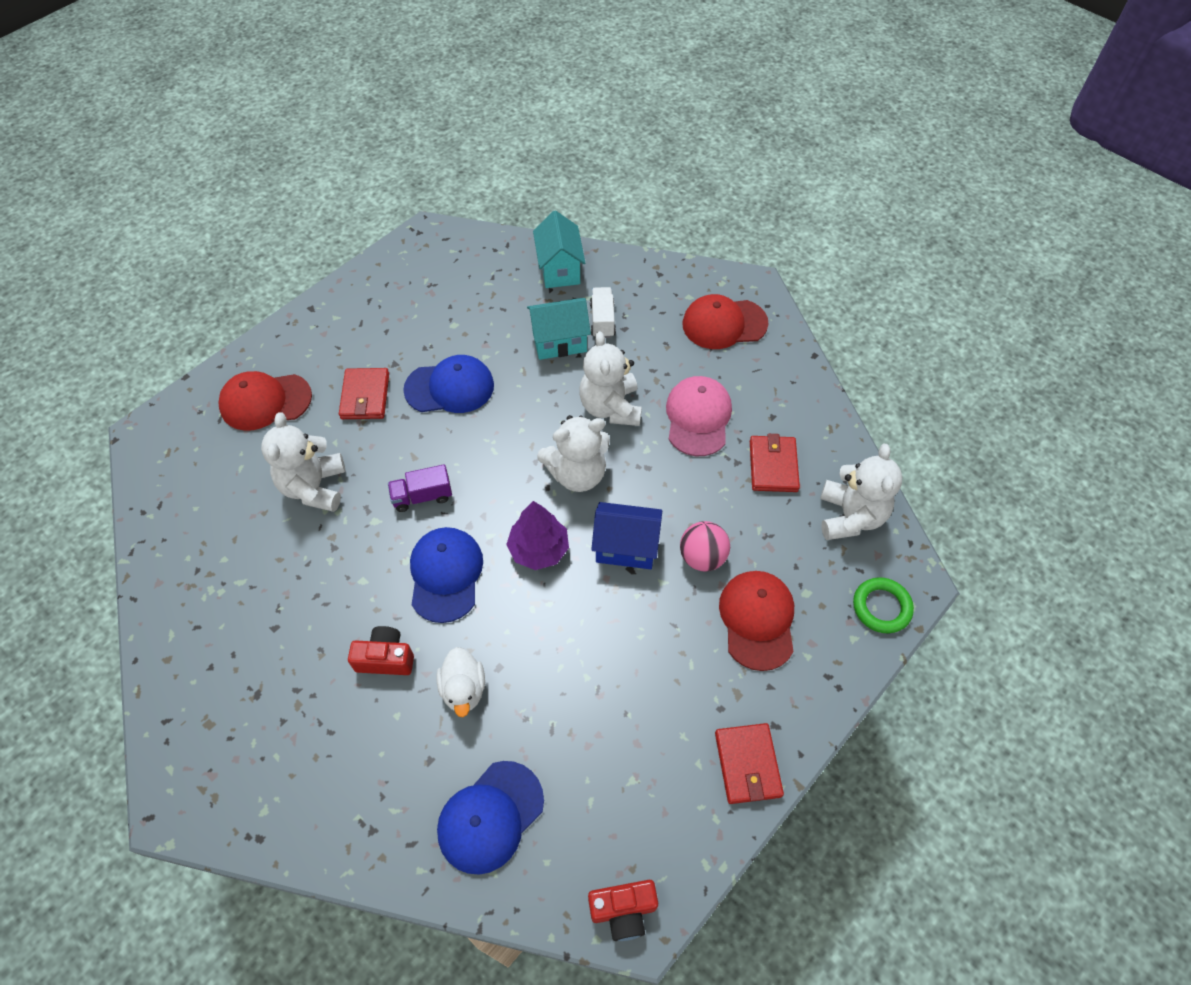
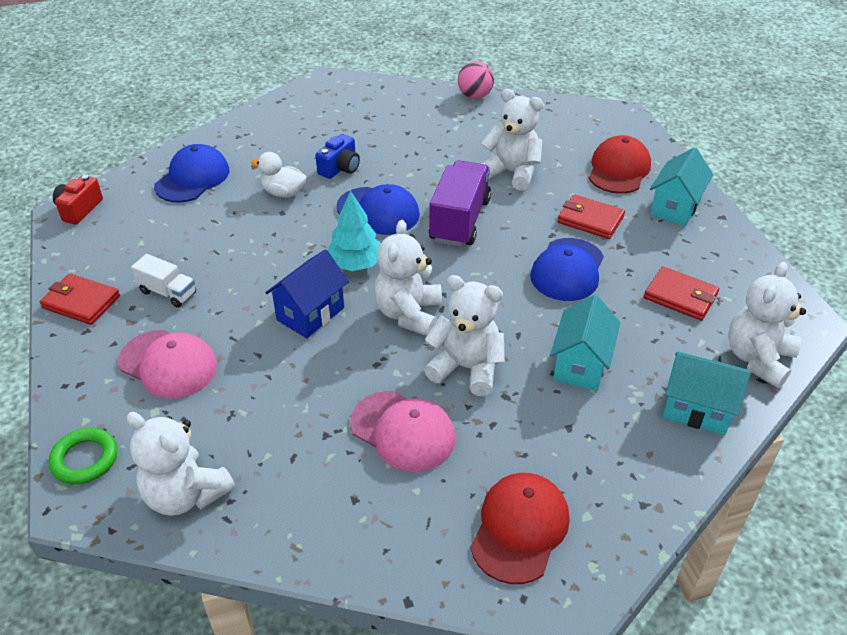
camera: 120 degrees right, 15 degrees down
(313, 342) = (675, 208): none -> turquoise house
(385, 658) = (340, 168): red camera -> blue camera
(422, 496) = (460, 220): purple truck -> purple truck, size x1.81
(486, 250) = (757, 359): none -> white teddy bear
(490, 817) = (193, 178): blue cap -> blue cap turned 45 degrees clockwise
(539, 549) = (355, 264): purple tree -> turquoise tree
(602, 320) = (592, 413): white truck -> white truck (168, 292)
(702, 557) = (255, 357): pink ball -> pink ball (475, 96)
(757, 620) = (168, 364): red cap -> pink cap
(773, 466) = (296, 463): red wallet -> red wallet (680, 296)

